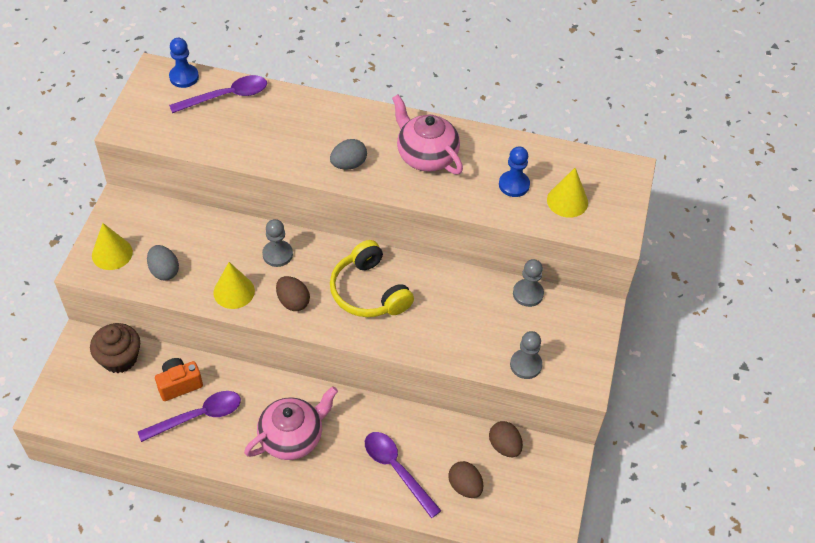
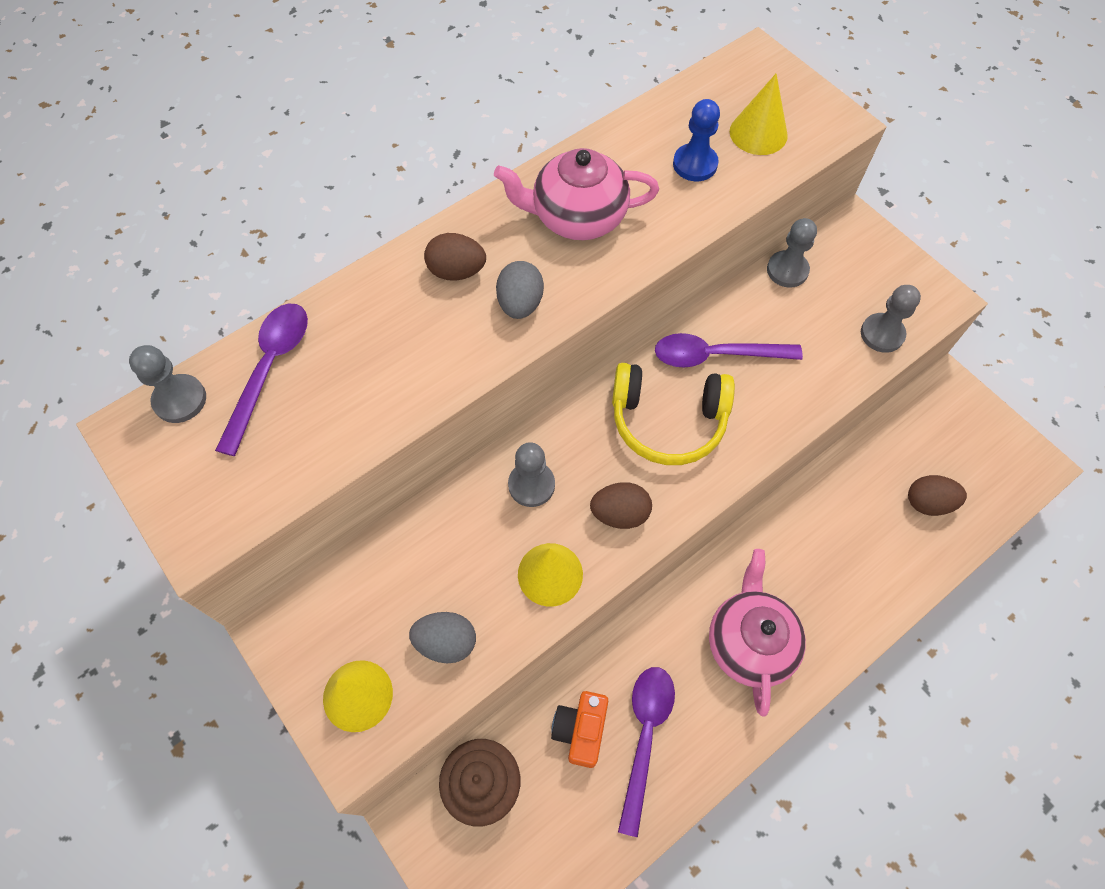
camera: 50 degrees left, 10 degrees up
(184, 77) = (180, 400): blue pawn -> grey pawn
(396, 470) = (865, 557): purple spoon -> purple spoon (715, 355)
(504, 446) = (900, 432): brown egg -> brown egg (457, 271)

